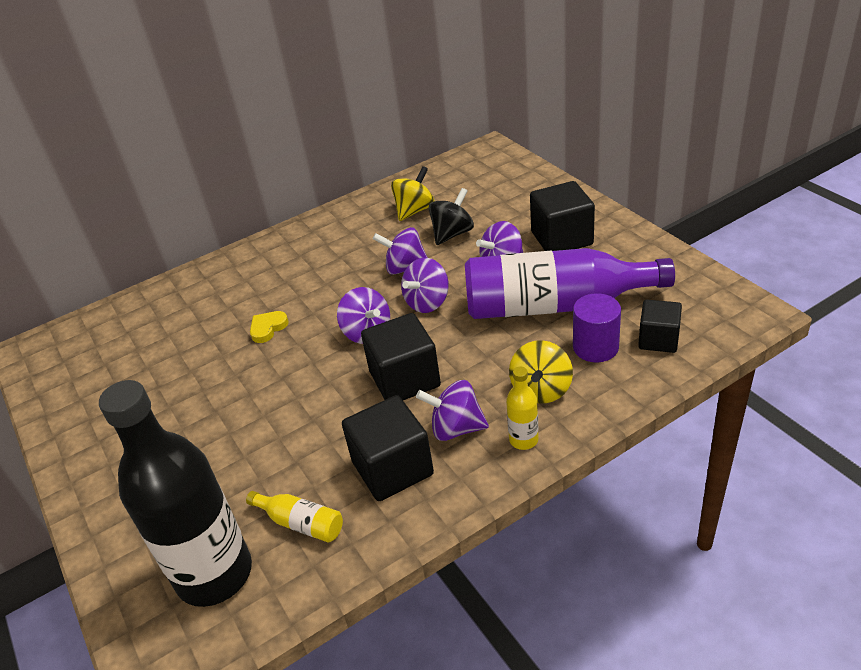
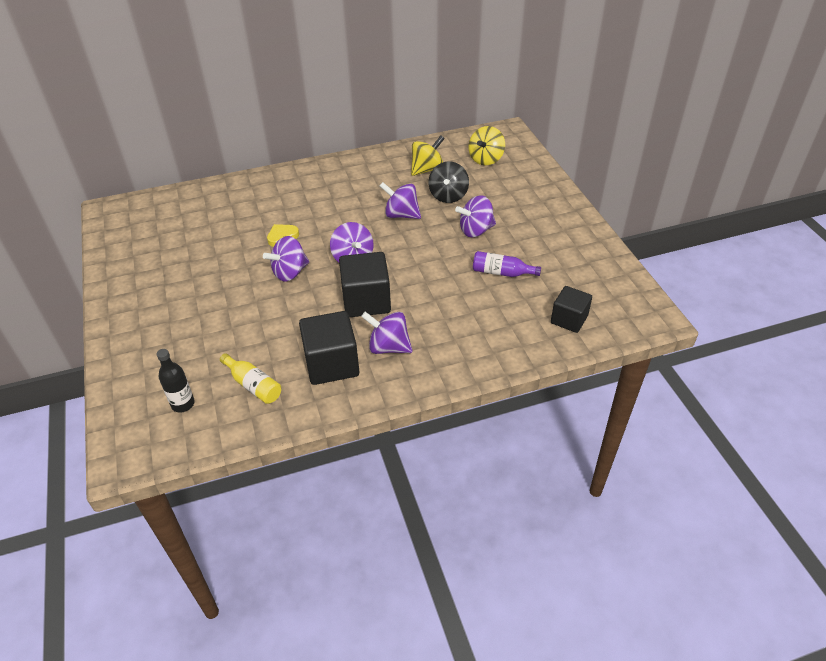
camera: 10 degrees right, 5 degrees up
(214, 574) = (183, 404): black bottle -> black bottle, size x0.41
(427, 302) = (407, 246): purple spinning top -> purple spinning top (290, 272)
(452, 234) = (448, 196): black spinning top -> black spinning top turned 135 degrees clockwise
(523, 440) = (434, 368): yellow bottle -> none
(541, 390) = (463, 335): yellow spinning top -> yellow spinning top (486, 159)
(554, 305) = (501, 272): purple bottle -> purple bottle, size x0.41
(561, 238) = (531, 220): black cube -> none
(595, 347) = (518, 313): purple cylinder -> none

